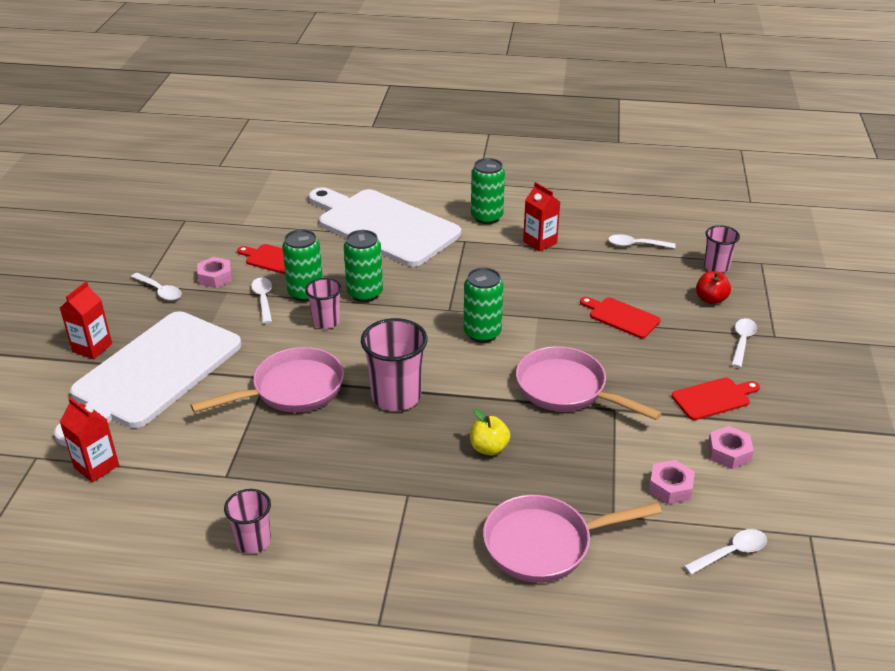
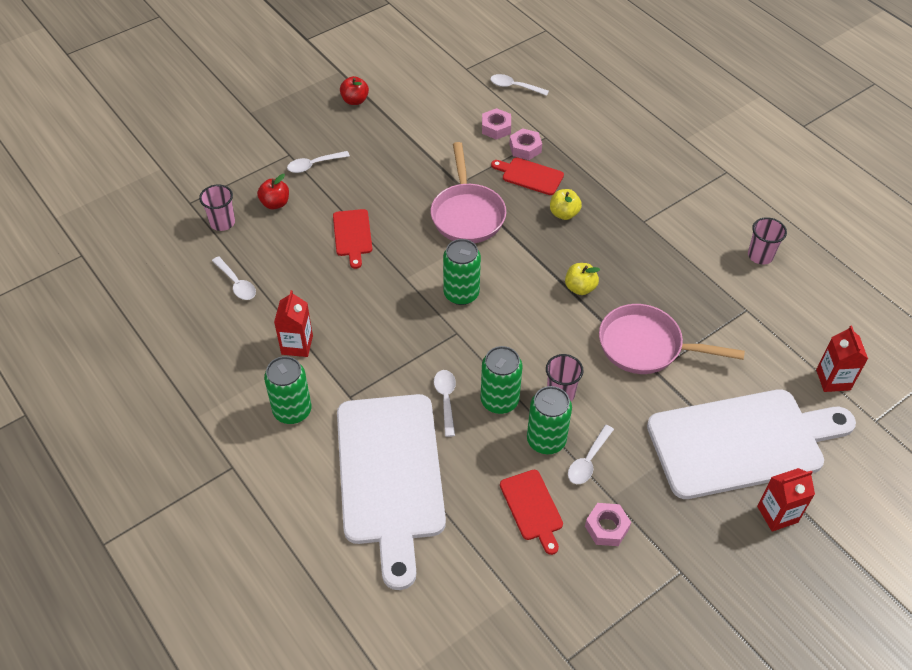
camera: 135 degrees left, 15 degrees up
(160, 291) = (671, 549): white spoon -> white spoon (446, 400)
(396, 396) = (580, 288): pink cup -> yellow apple
(545, 544) = (599, 148): pink pan -> none
(713, 398) = (393, 149): red cutting board -> red cutting board (530, 176)
(729, 453) = (437, 121): pink nut -> pink nut (525, 148)
(825, 416) = (355, 100): none -> red apple

